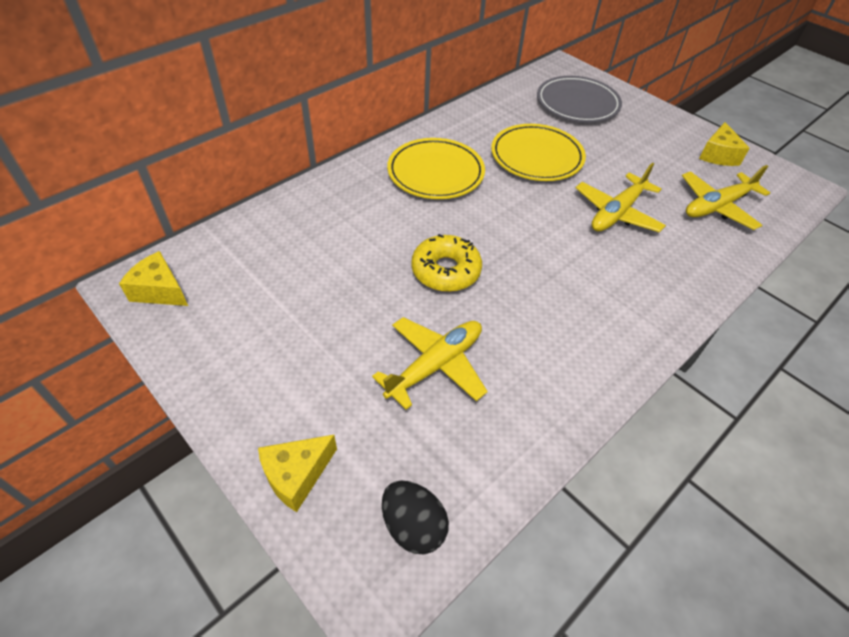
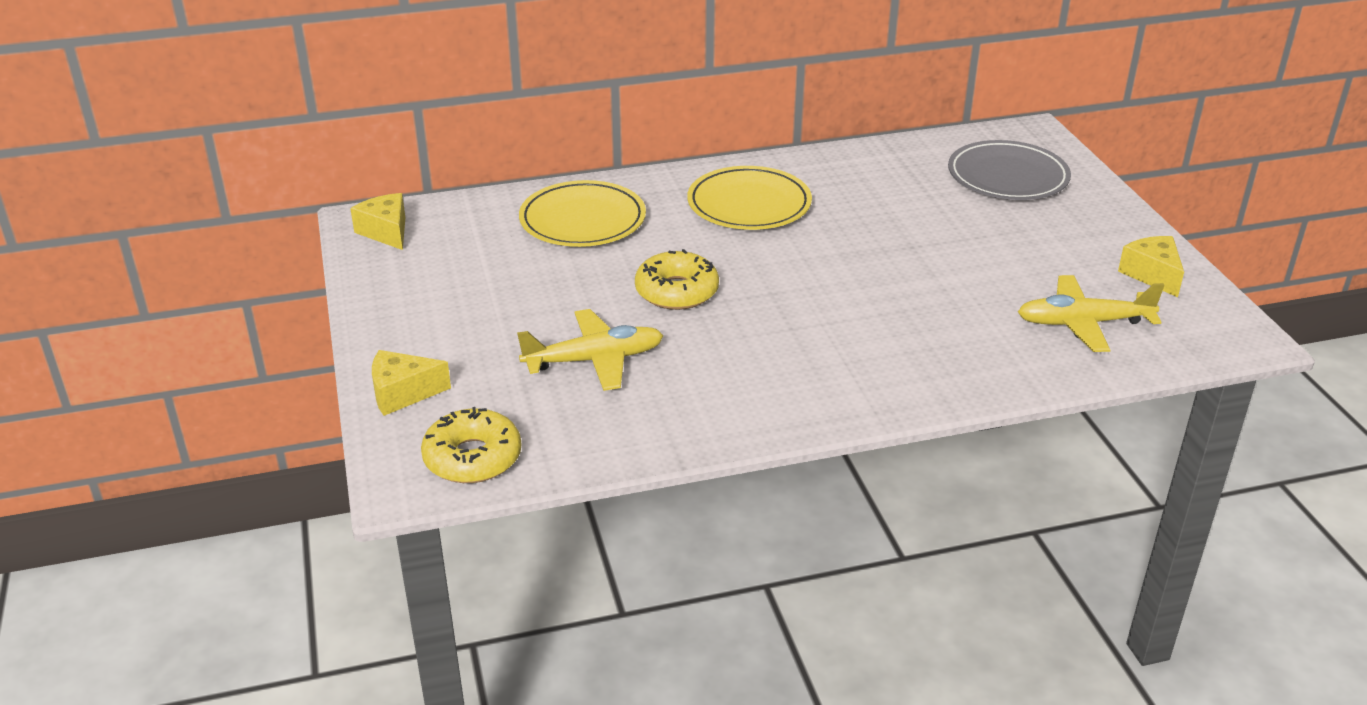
camera: 30 degrees right, 15 degrees down
(413, 526) = (472, 458): black egg -> yellow donut
(536, 156) = (891, 218): yellow plate -> yellow plate (582, 220)
(617, 213) = (936, 295): yellow plane -> none
(718, 155) = (1152, 275): yellow cheese -> yellow cheese turned 120 degrees clockwise

